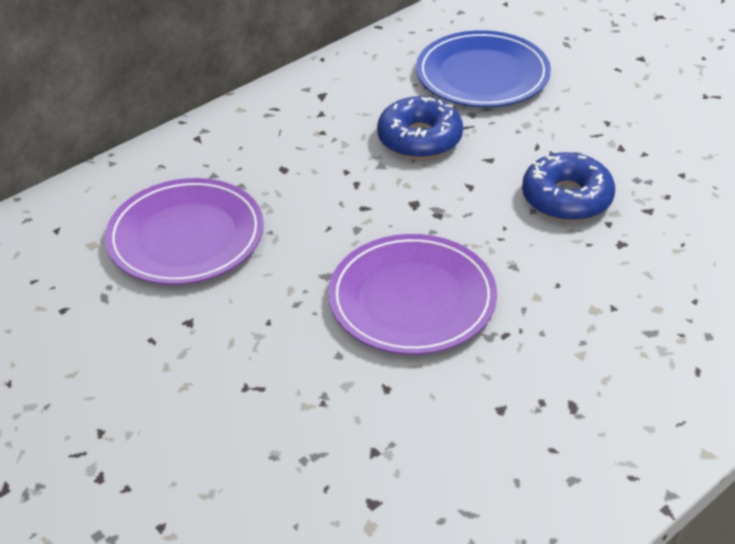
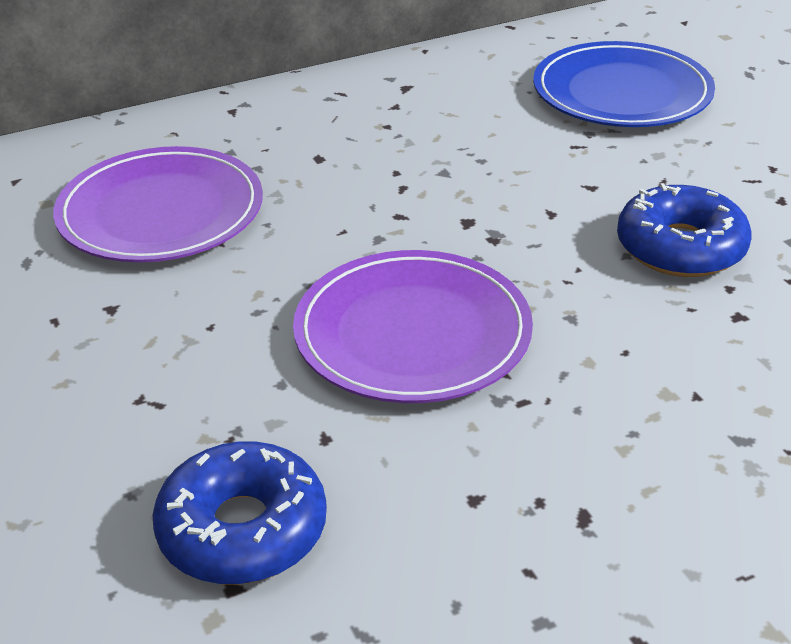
camera: 15 degrees right, 5 degrees down
(419, 138) = (508, 150): blue donut -> blue donut (243, 529)

